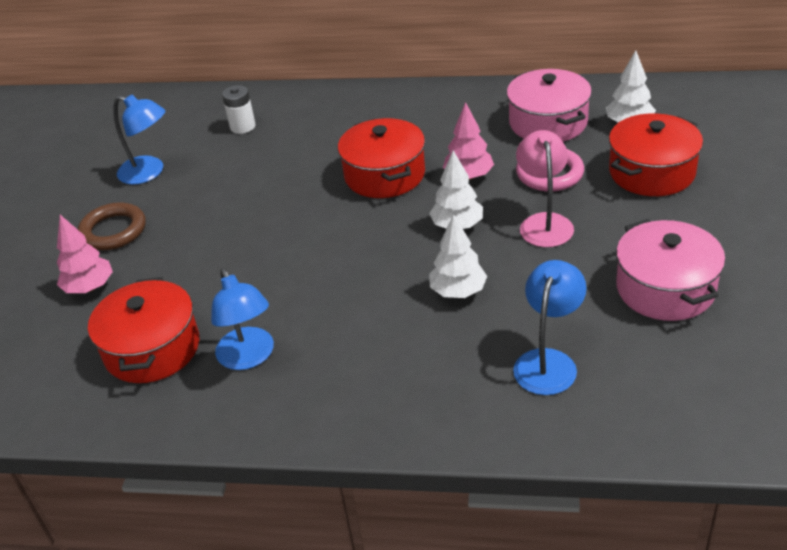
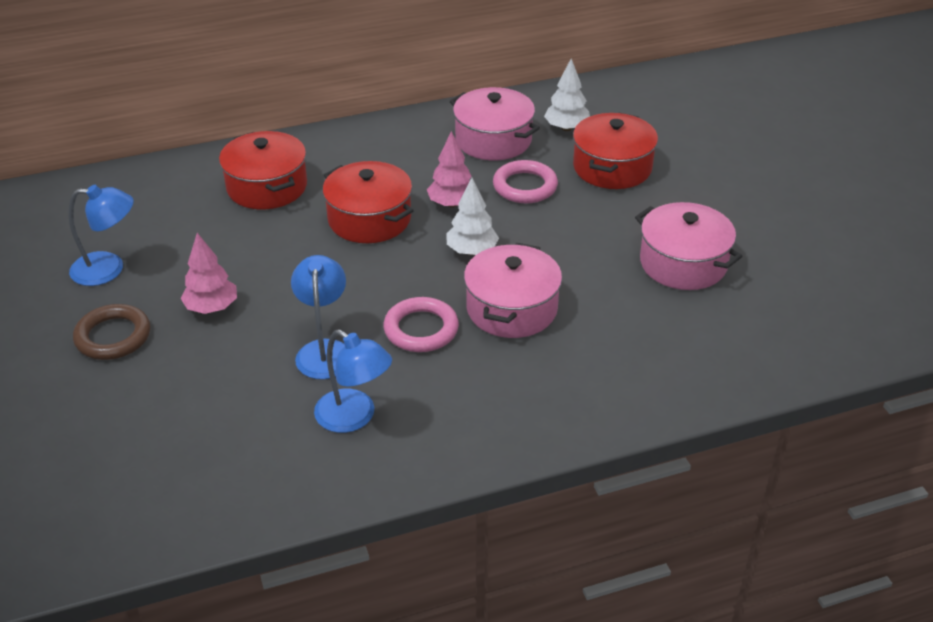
camera: 30 degrees left, 0 degrees up
(89, 287) = (130, 398): pink tree -> pink tree (212, 308)
(152, 349) = (247, 437): red pot -> red pot (267, 187)
(242, 126) = (182, 201): white battery -> none
(361, 290) = (421, 329): none -> pink ring
(458, 291) = (511, 308): white tree -> pink pot
(544, 222) = (548, 231): pink lamp -> none
(548, 361) = (627, 347): blue lamp -> blue lamp (324, 350)

